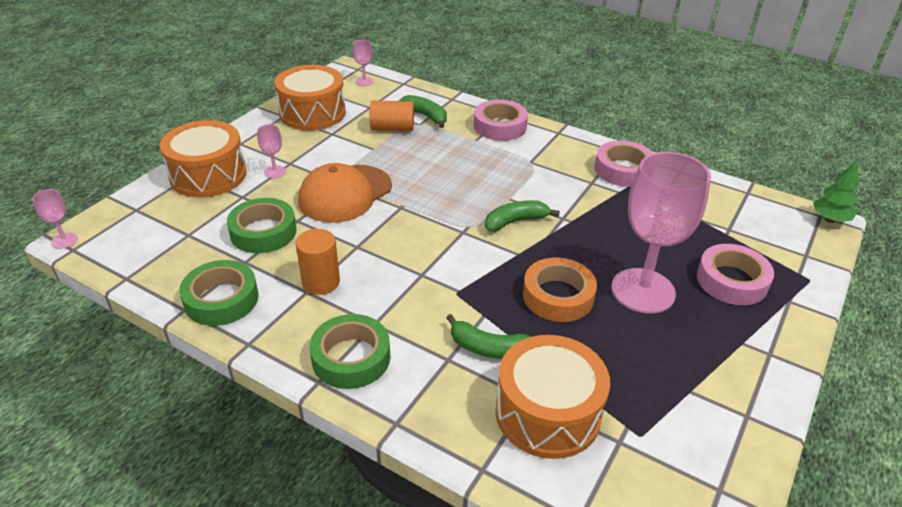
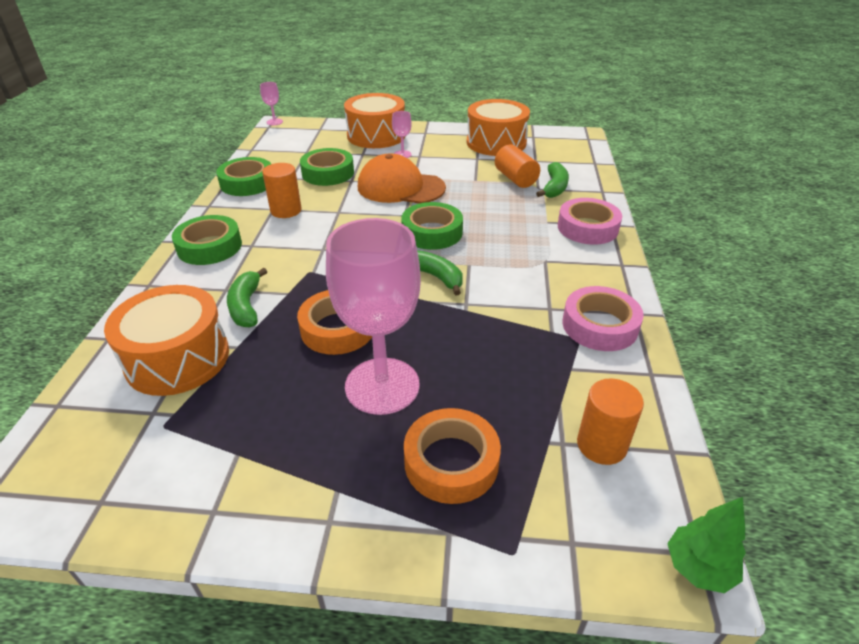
camera: 65 degrees right, 0 degrees up
(364, 81) = (572, 147): pink goblet -> none
(445, 201) = (432, 232): none -> green tape
(732, 281) = (451, 462): pink tape -> orange tape
(735, 215) = (601, 445): none -> orange cylinder

